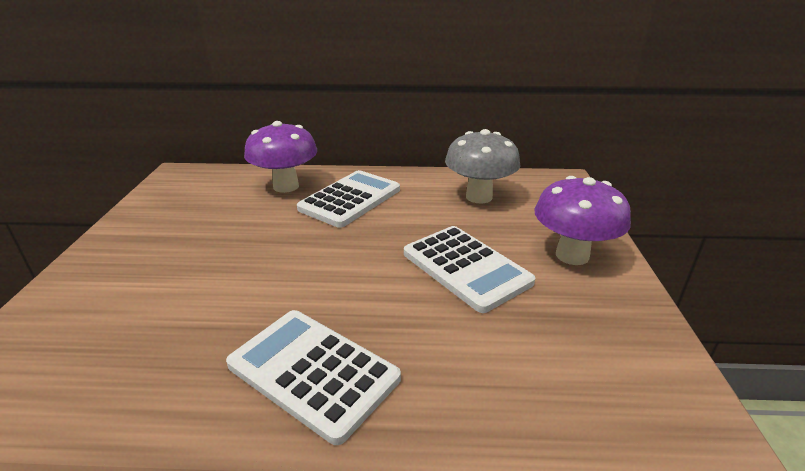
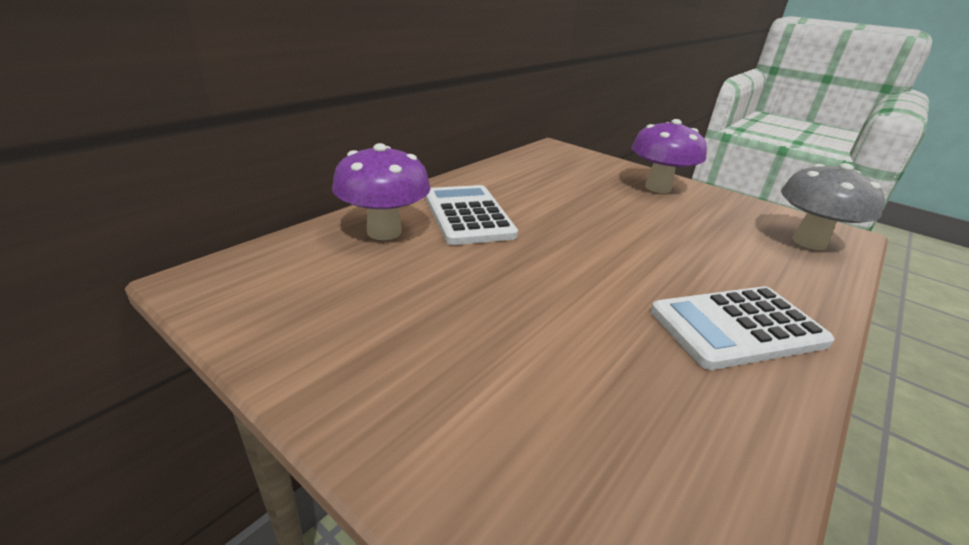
camera: 55 degrees left, 0 degrees up
(466, 268) = (640, 221): white calculator -> none
(479, 197) = (541, 176): grey mushroom -> grey mushroom (809, 242)

